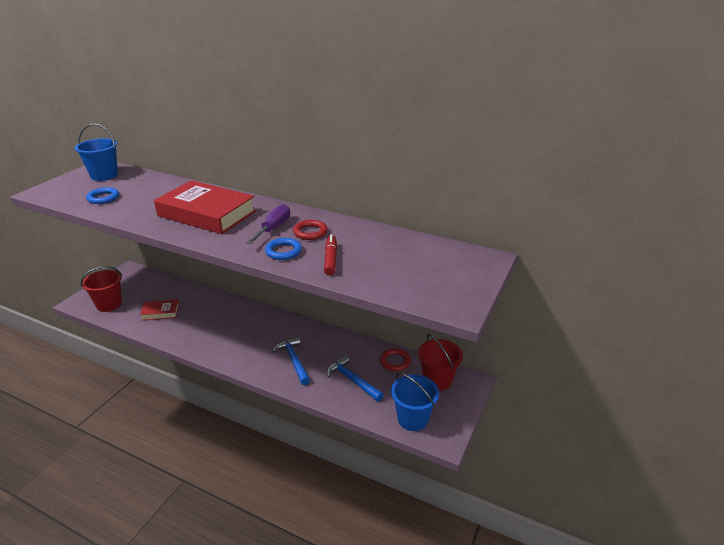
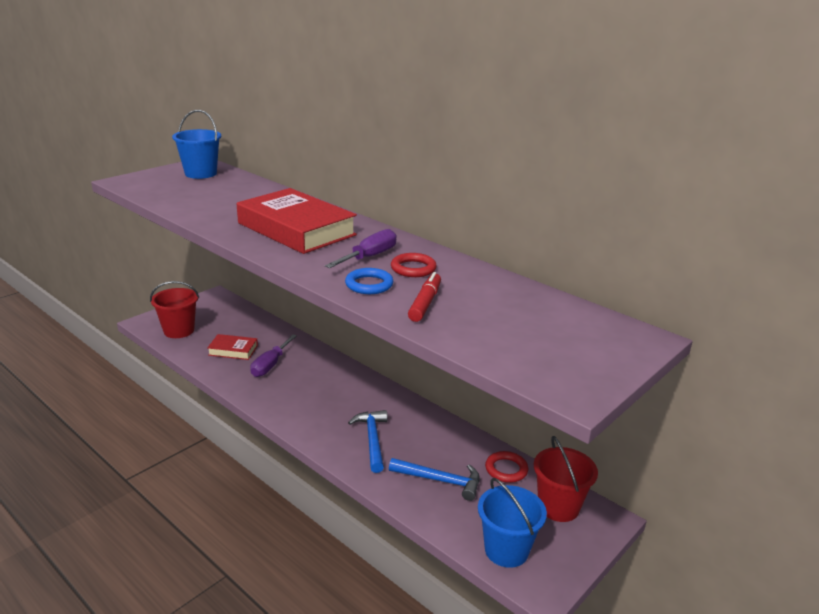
camera: 15 degrees right, 5 degrees down
(103, 198) = (188, 196): blue ring -> none
(195, 318) = (270, 365): none -> purple screwdriver
(352, 380) = (440, 481): blue hammer -> blue hammer turned 135 degrees clockwise

